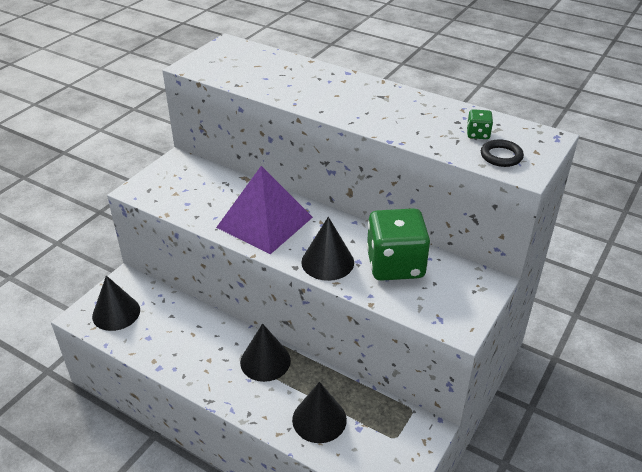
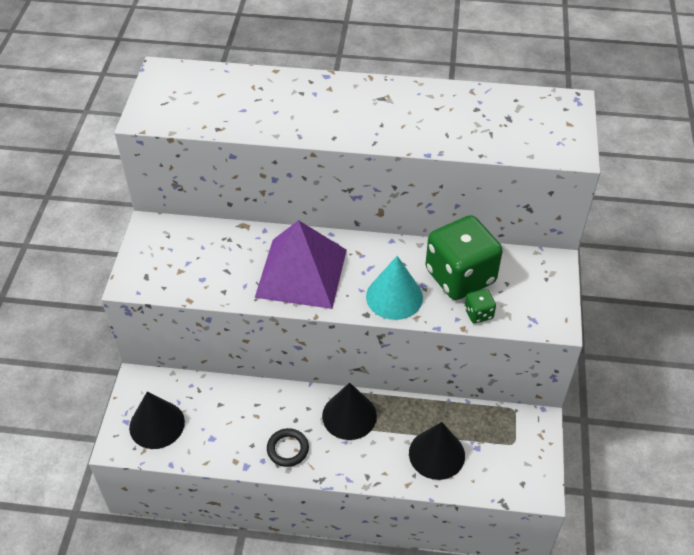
camera: 25 degrees left, 10 degrees up
(327, 262) = (394, 297): black cone -> turquoise cone
(478, 134) = (505, 119): green dice -> green dice (478, 313)
(501, 156) = (541, 140): black ring -> black ring (288, 449)

